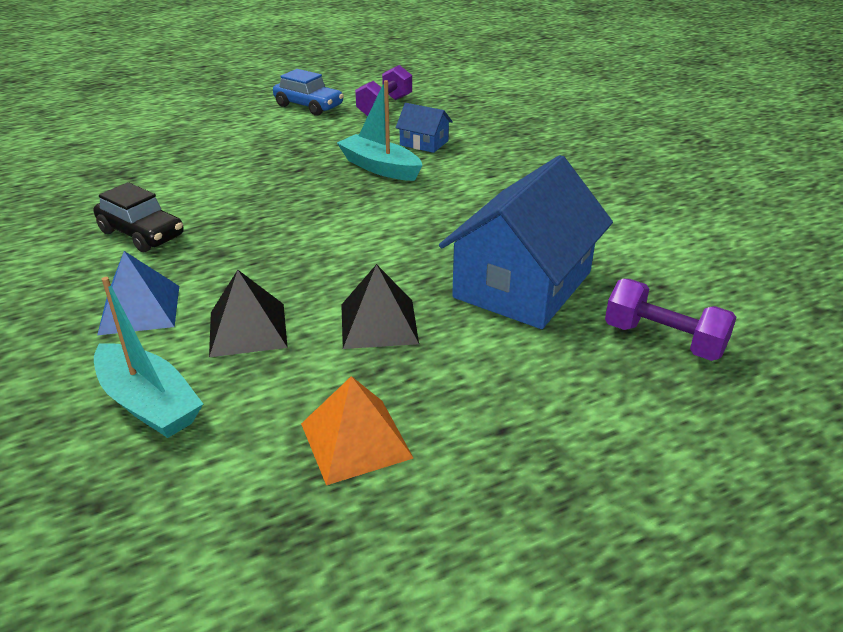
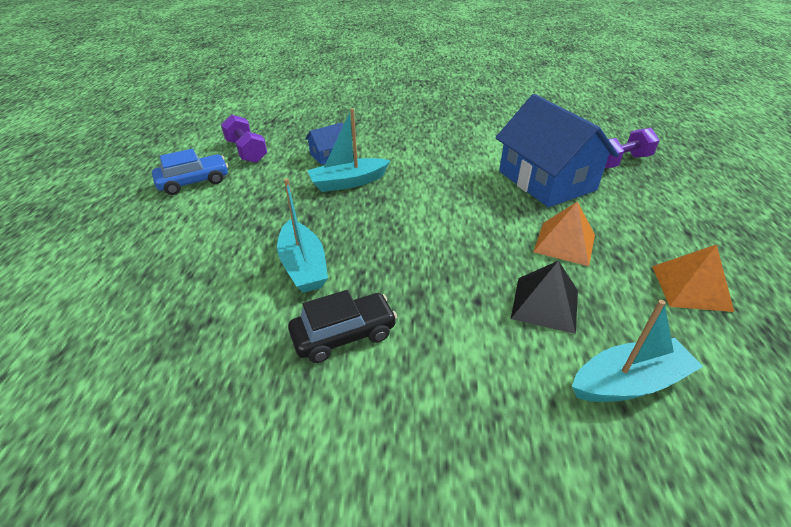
camera: 60 degrees left, 5 degrees up
(139, 309) = (483, 362): blue pyramid -> none
(222, 189) = (303, 266): none -> turquoise boat
(379, 323) = (564, 243): black pyramid -> orange pyramid

